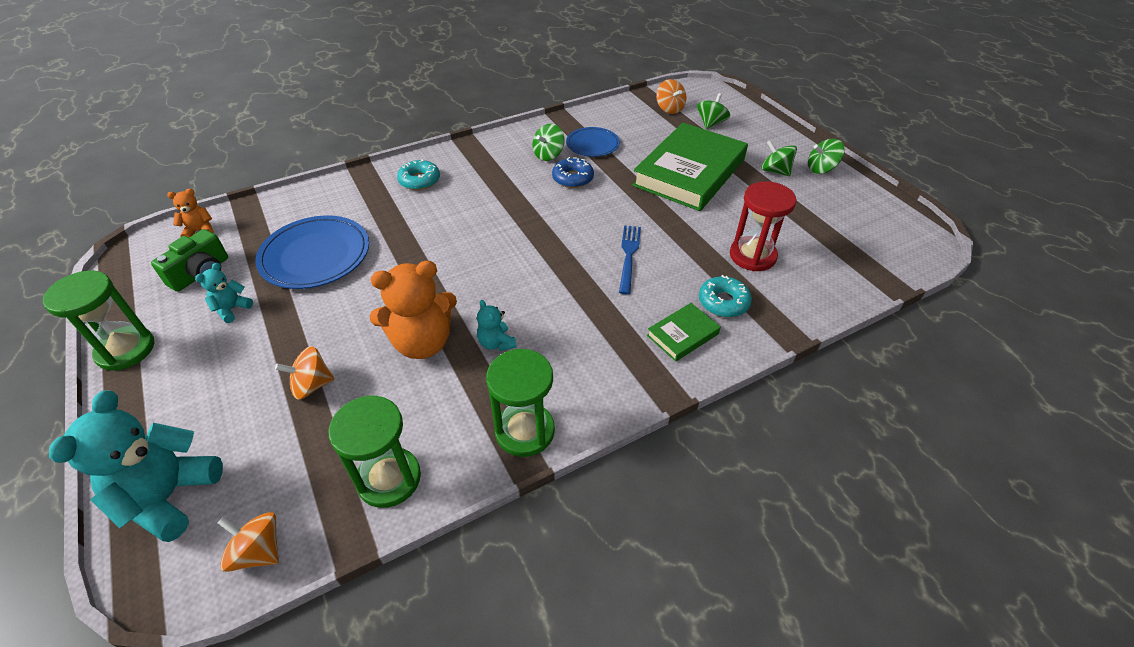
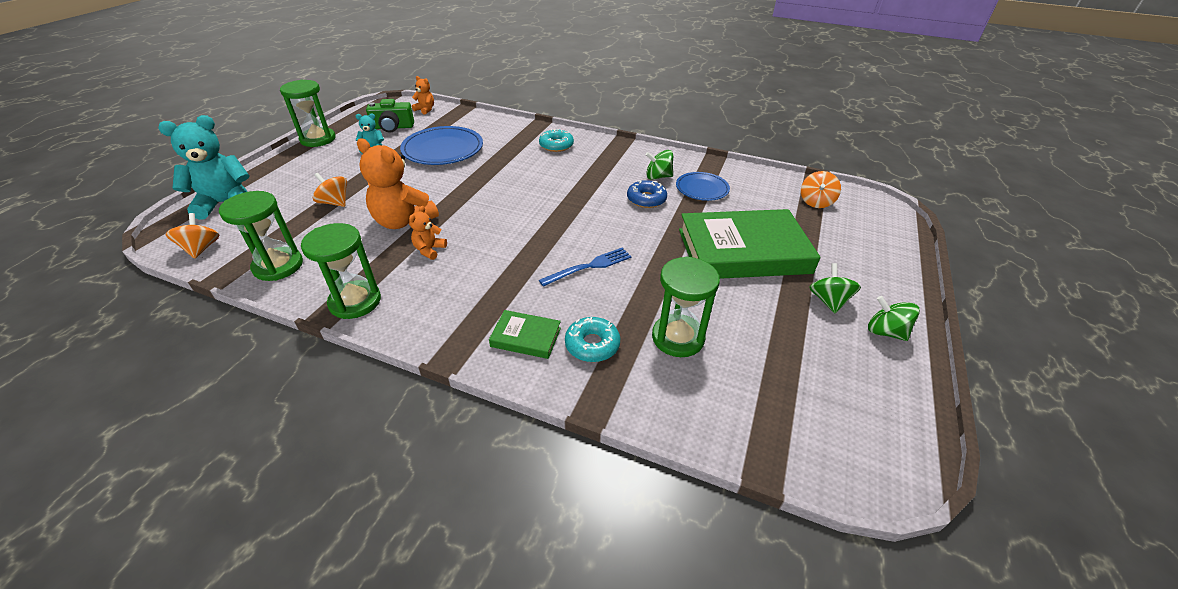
camera: 50 degrees right, 5 degrees down
(496, 343) = (429, 250): turquoise teddy bear -> orange teddy bear
(710, 123) = (835, 232): green spinning top -> none
(752, 256) = (678, 338): red hourglass -> green hourglass

